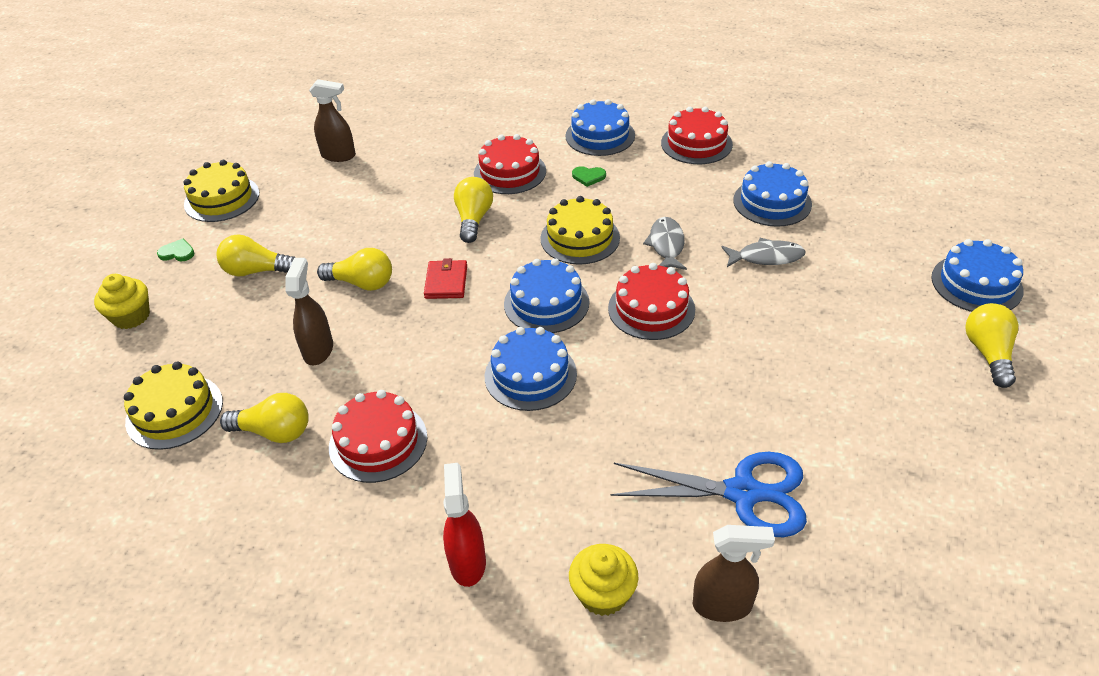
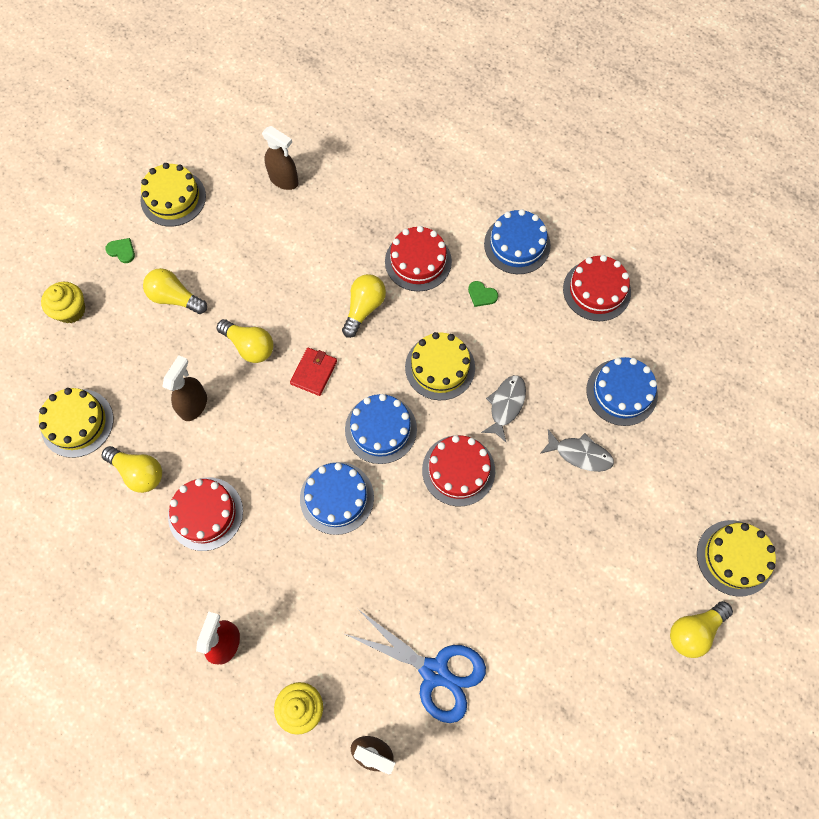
camera: 20 degrees right, 25 degrees up
(976, 284) = (734, 557): blue cake -> yellow cake
(988, 353) = (694, 631): yellow light bulb -> yellow light bulb turned 150 degrees counterclockwise

